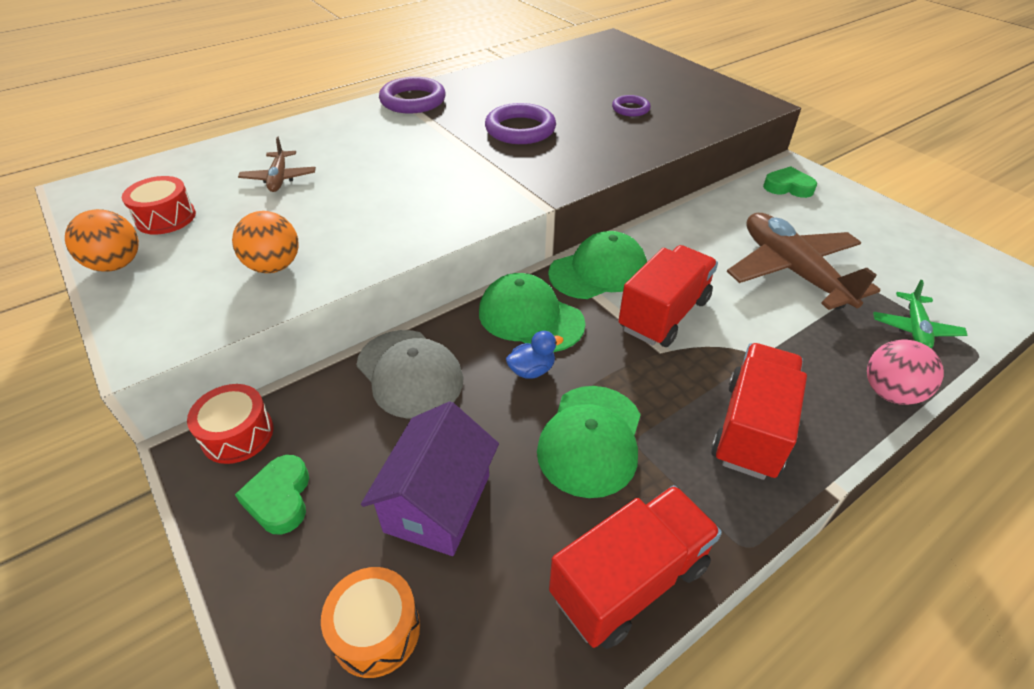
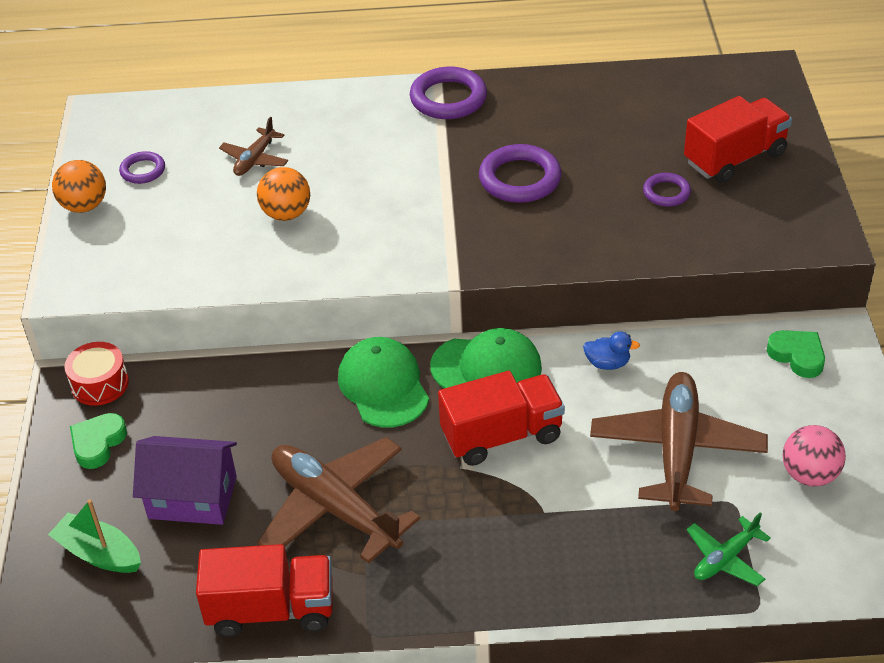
camera: 35 degrees right, 0 degrees up
(166, 218) = (143, 170): red drum -> purple ring
(274, 266) = (190, 255): orange ball -> orange ball (286, 214)
(376, 630) = (99, 553): orange drum -> green boat
(410, 373) = (248, 391): grey cap -> none
(438, 503) = (192, 498): purple house -> purple house turned 45 degrees clockwise
(532, 370) = (342, 433): blue duck -> blue duck (607, 363)
(591, 440) = (335, 508): green cap -> brown plane
(751, 428) = (467, 562): red truck -> red truck (735, 158)
(890, 393) = (622, 596): pink ball -> pink ball (809, 475)

